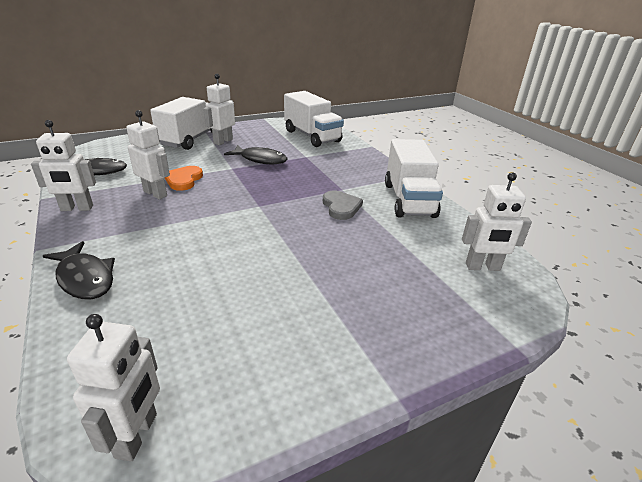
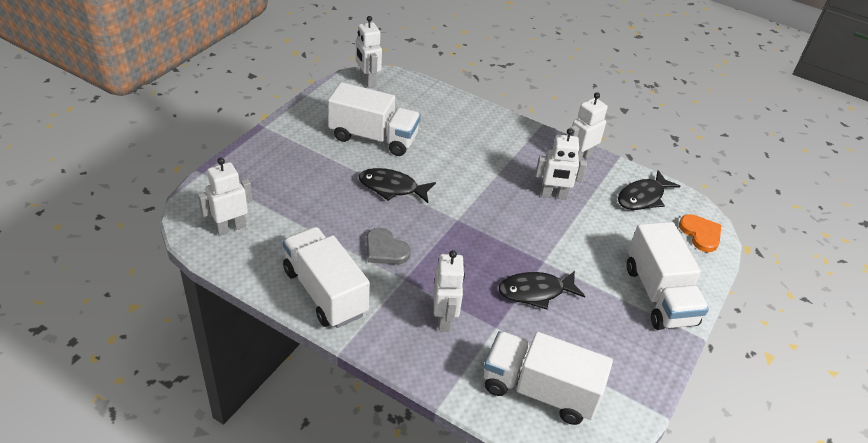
camera: 145 degrees right, 10 degrees up
(85, 278) = (485, 120): black fish -> black fish (392, 188)
(183, 180) = (559, 222): orange heart -> orange heart (700, 234)
(223, 141) = (621, 310): white robot -> white robot (444, 319)
(249, 309) = (373, 138): none -> white truck

